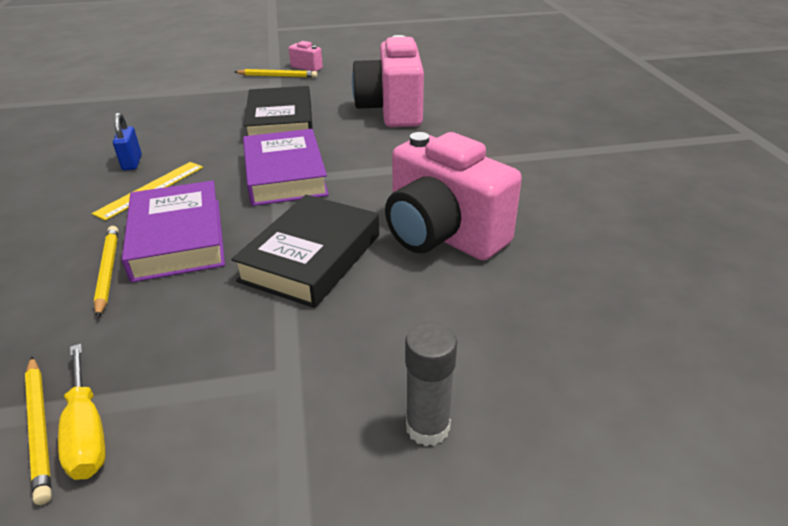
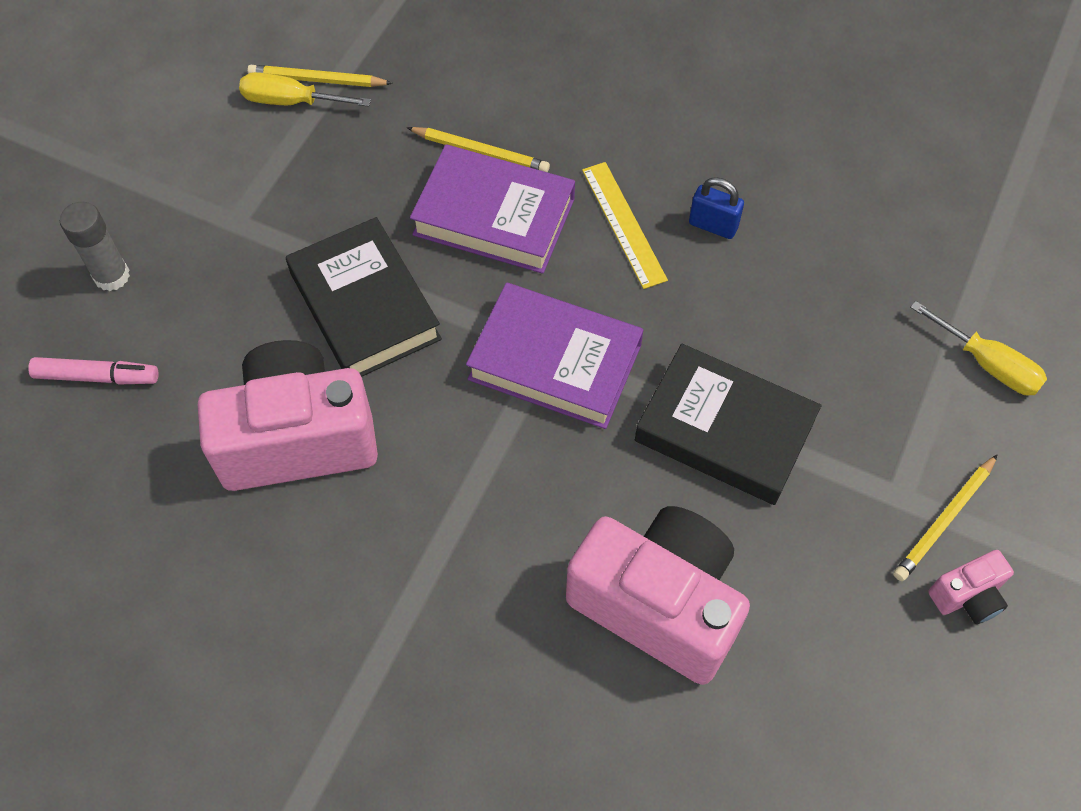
camera: 125 degrees right, 25 degrees up
(182, 85) = (987, 364): none -> yellow screwdriver
(525, 361) = (97, 376): none -> pink marker

